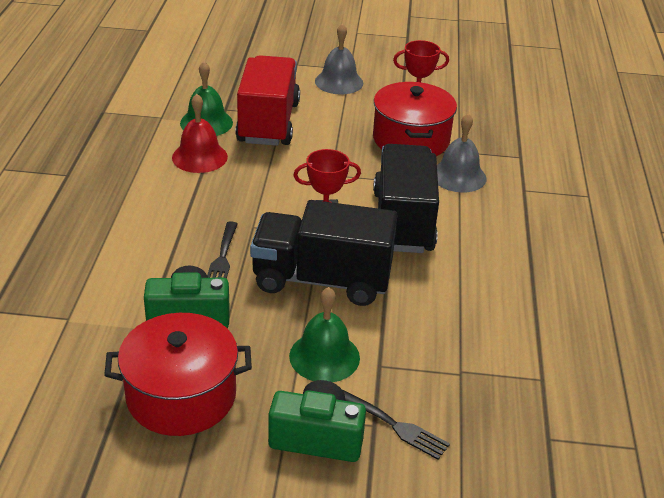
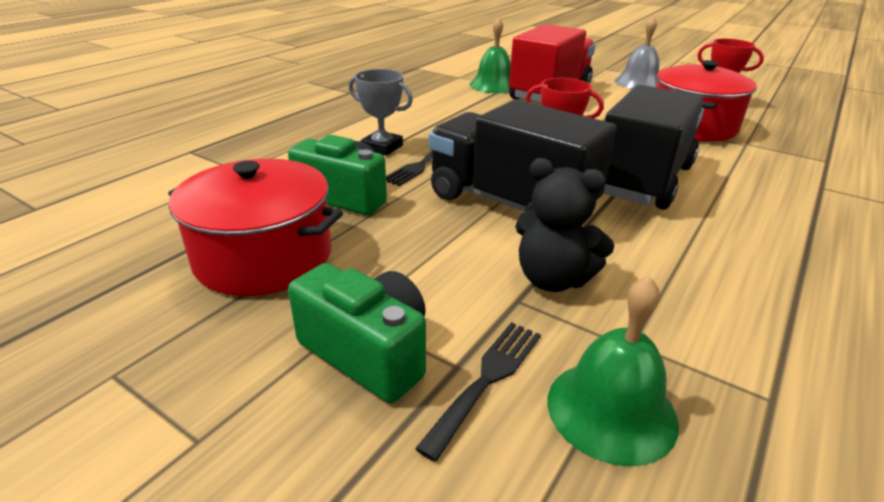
camera: 30 degrees right, 5 degrees down
(170, 248) = (382, 147): none -> grey trophy
(199, 157) = (468, 101): red bell -> none
(324, 356) = (454, 270): green bell -> green bell (611, 410)
(391, 341) = (553, 279): none -> black teddy bear
(396, 426) = (487, 379): black fork -> black fork turned 120 degrees counterclockwise
(458, 176) = (735, 160): grey bell -> none

